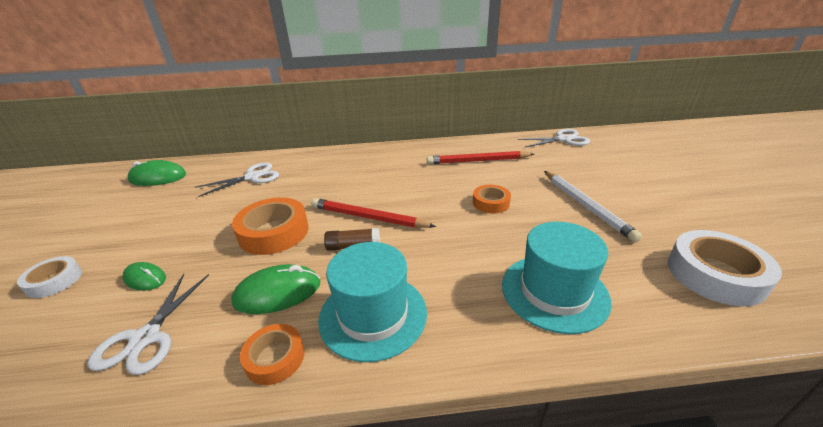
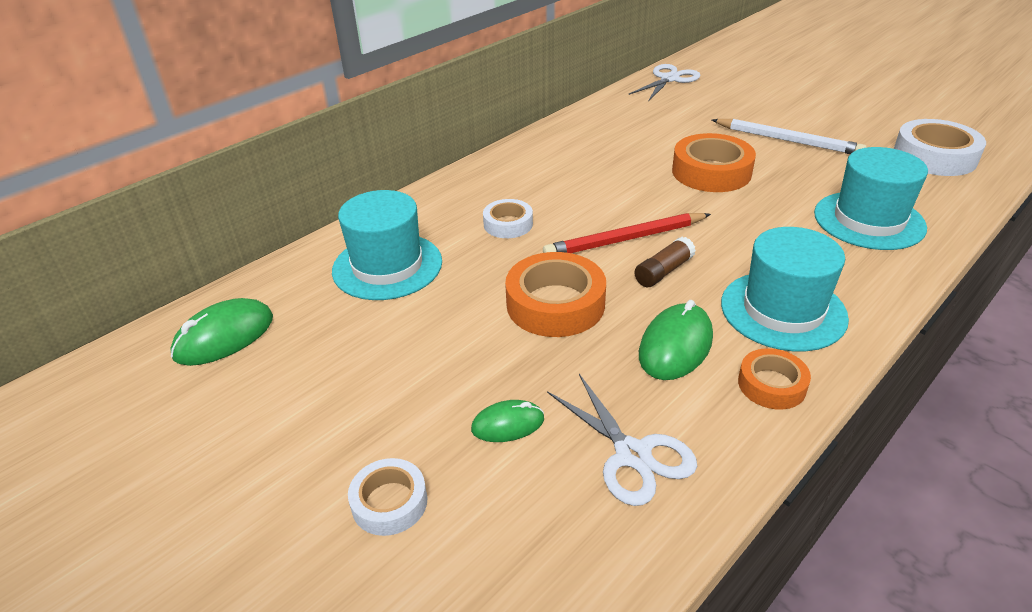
camera: 40 degrees left, 5 degrees up
(252, 177) = (387, 266): white scissors -> turquoise hat
(331, 182) = (508, 224): none -> white tape
(477, 161) = (627, 134): red pencil -> none
(491, 203) = (711, 172): orange tape -> orange tape, size x1.72

